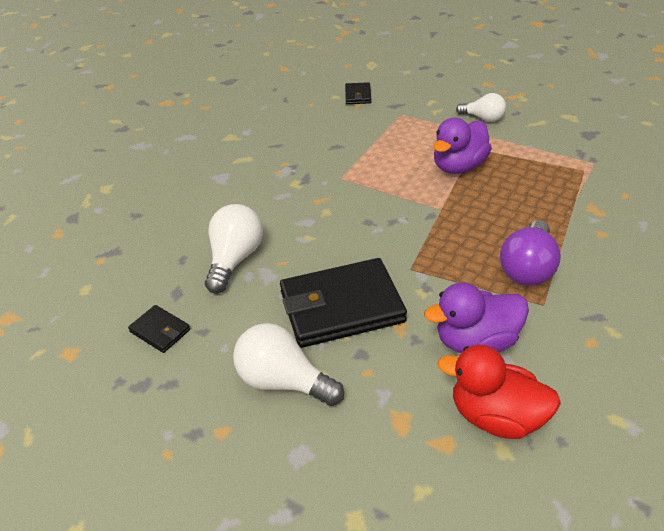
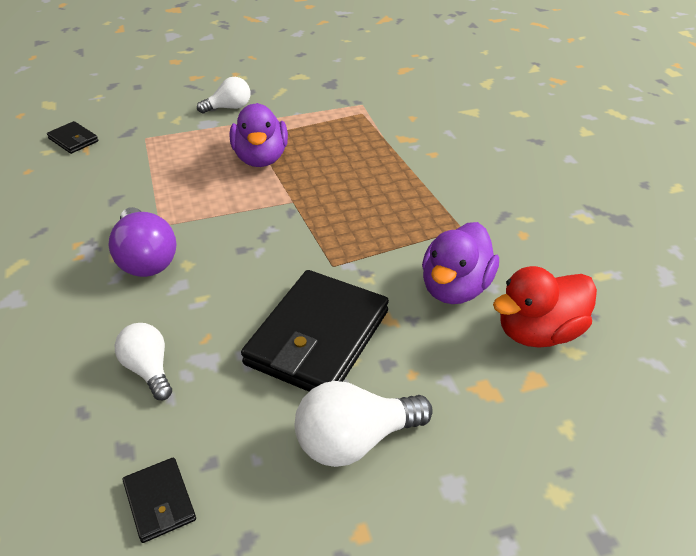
camera: 50 degrees left, 0 degrees up
(160, 331) = (159, 501): black wallet -> black wallet turned 75 degrees clockwise
(235, 259) = (148, 369): white light bulb -> white light bulb, size x0.65
(528, 268) = (418, 209): purple light bulb -> purple light bulb (146, 259)

